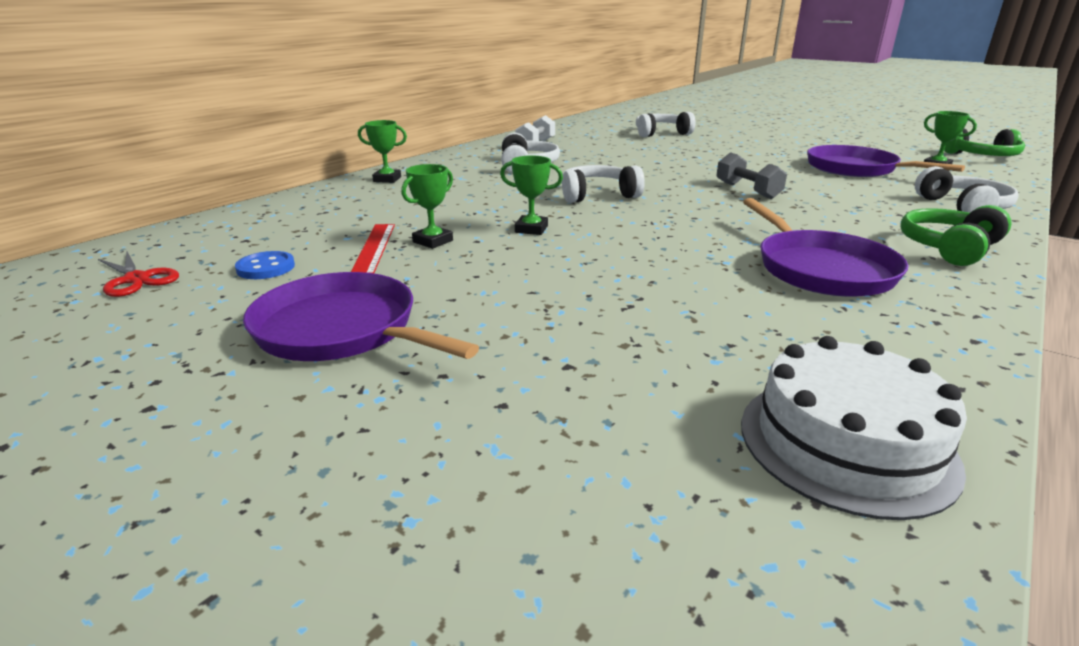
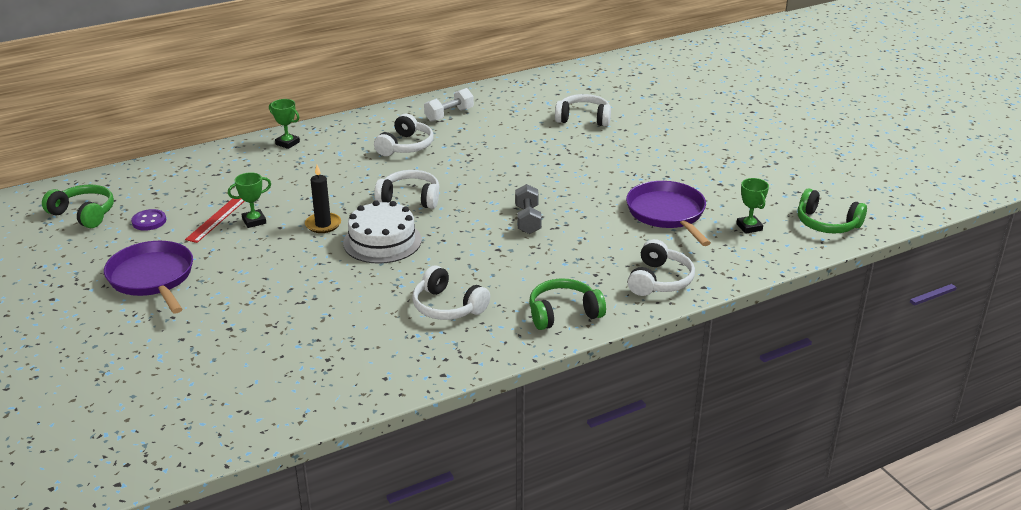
camera: 25 degrees right, 5 degrees up
(137, 279) = (84, 214): red scissors -> green headphones
(266, 268) = (149, 221): blue button -> purple button
(531, 229) = (323, 225): green trophy -> black candle
(821, 269) = (447, 307): purple pan -> white headphones
(846, 443) = (292, 397): white cake -> white cake (382, 241)

